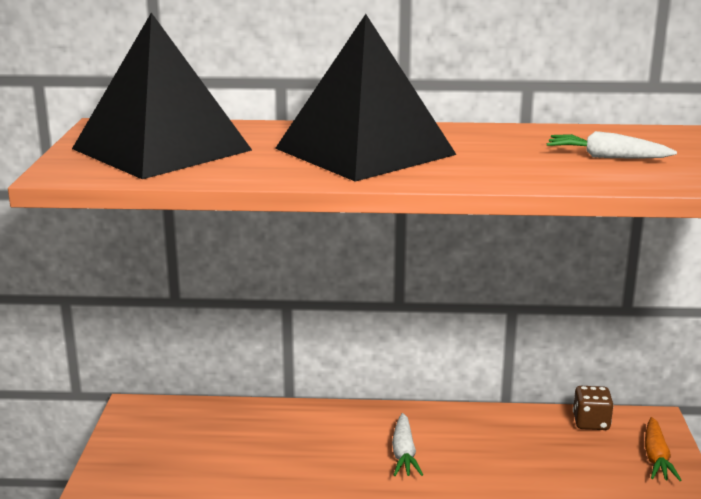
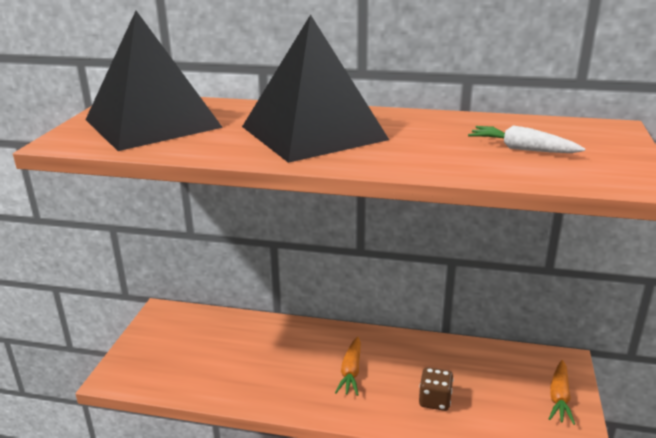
camera: 10 degrees right, 5 degrees up
(404, 453) = (351, 372): white carrot -> orange carrot
(591, 422) = (511, 358): brown dice -> brown dice (434, 400)

